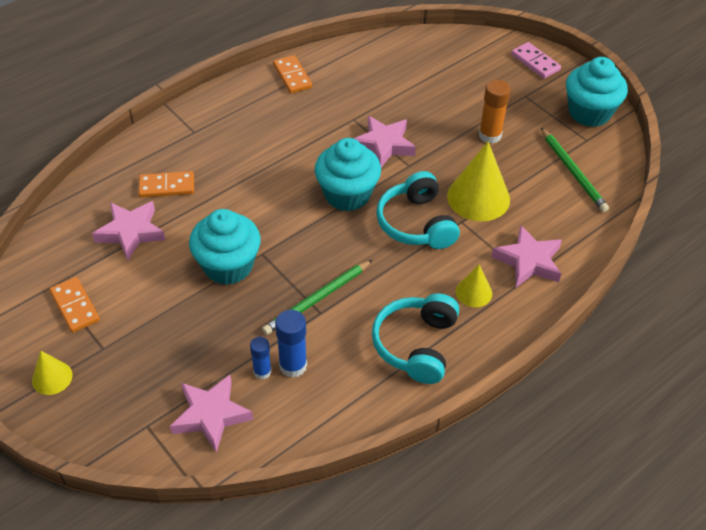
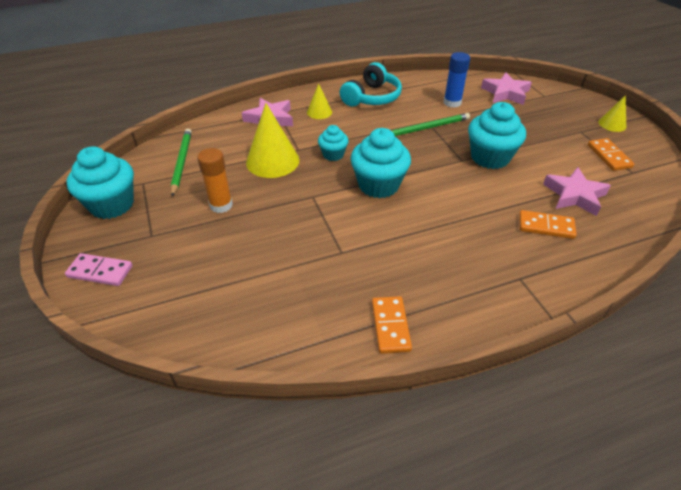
camera: 160 degrees left, 5 degrees down
(262, 371) = (472, 103): blue glue stick -> none
(383, 145) = (325, 219): pink star -> none
(416, 223) = (333, 154): turquoise headphones -> turquoise cupcake
(535, 62) = (100, 271): pink domino -> pink domino turned 60 degrees counterclockwise

